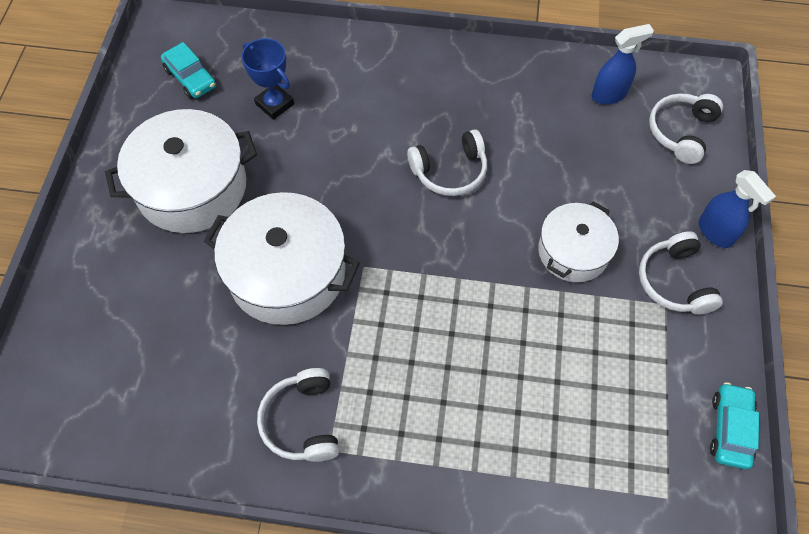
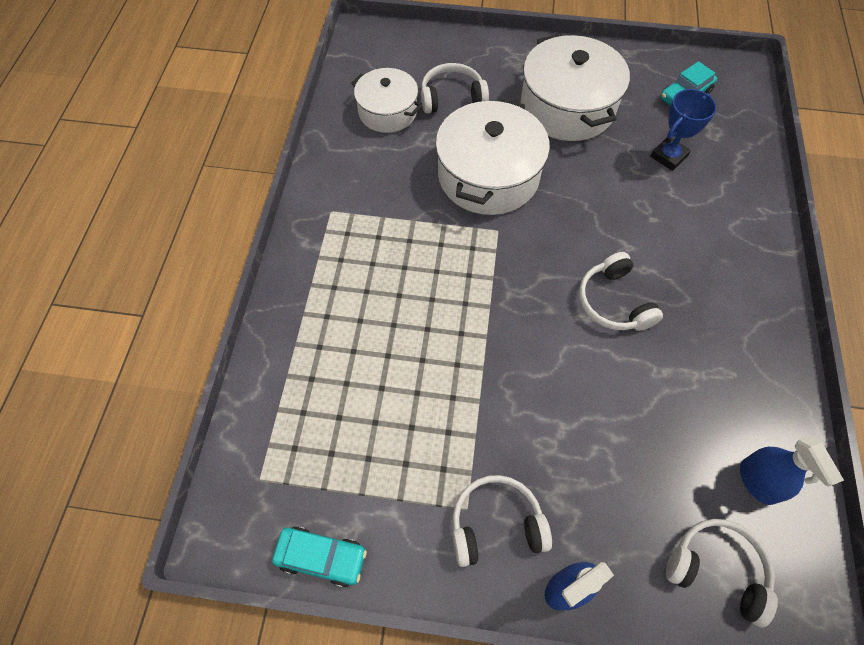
camera: 90 degrees right, 0 degrees up
(302, 421) = (356, 192): white headphones -> white headphones (452, 97)
(573, 251) = (527, 416): white pot -> white pot (387, 111)

